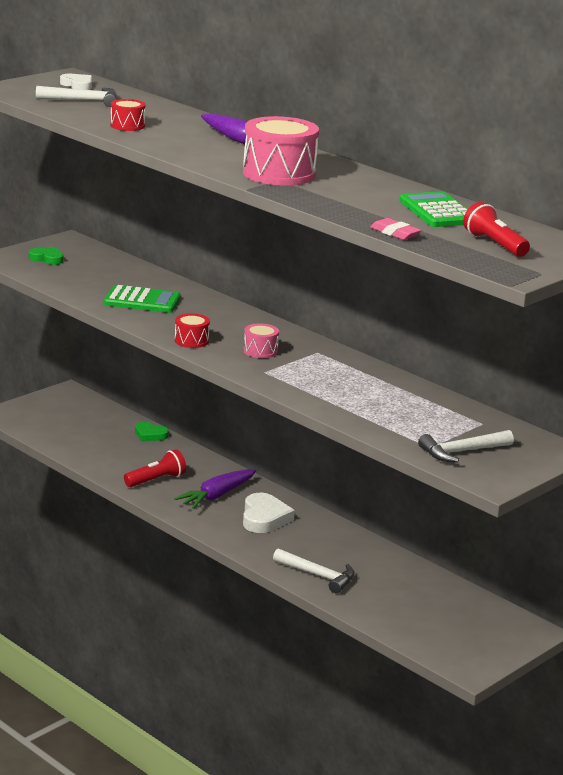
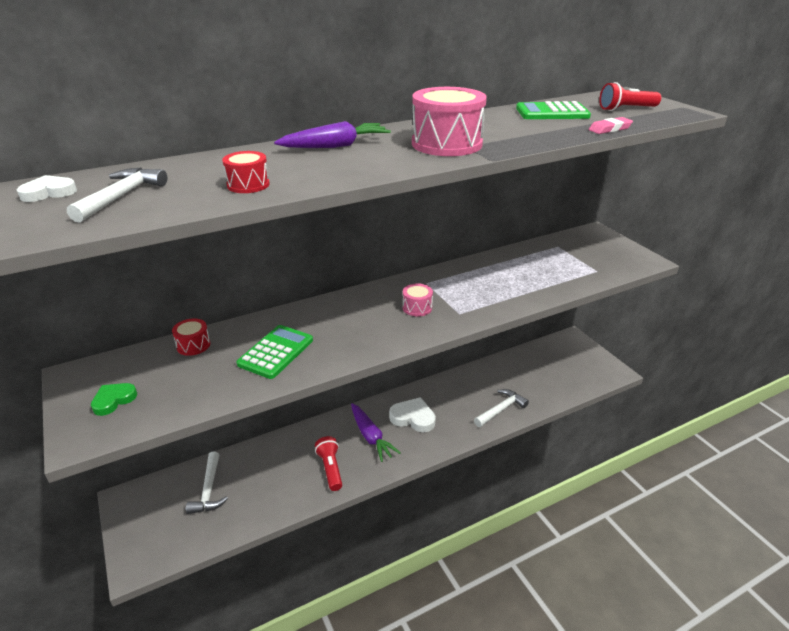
camera: 70 degrees left, 10 degrees up
(150, 435) = (247, 456): green heart -> none
(191, 341) = (384, 339): red drum -> red drum (193, 345)
(462, 452) = (603, 261): white hammer -> white hammer (209, 490)

